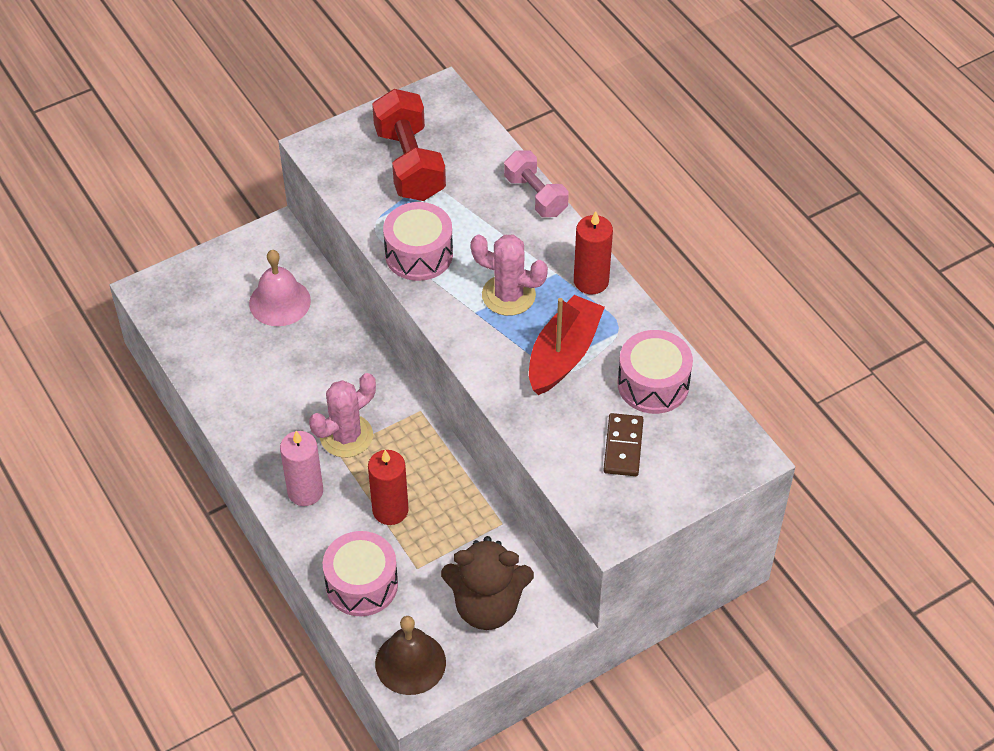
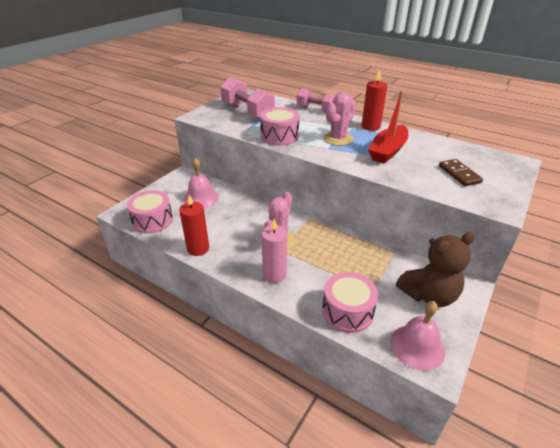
camera: 25 degrees left, 15 degrees down
(390, 510) = (331, 267): red candle -> red candle (198, 248)
(409, 164) = (247, 112): red dumbbell -> pink dumbbell
(410, 662) = (417, 346): brown bell -> pink bell
(508, 295) = (338, 139): pink cactus -> pink cactus turned 45 degrees counterclockwise
(563, 355) = (388, 151): red boat -> red boat turned 150 degrees counterclockwise
(653, 384) = (441, 150): pink drum -> pink drum (152, 221)

